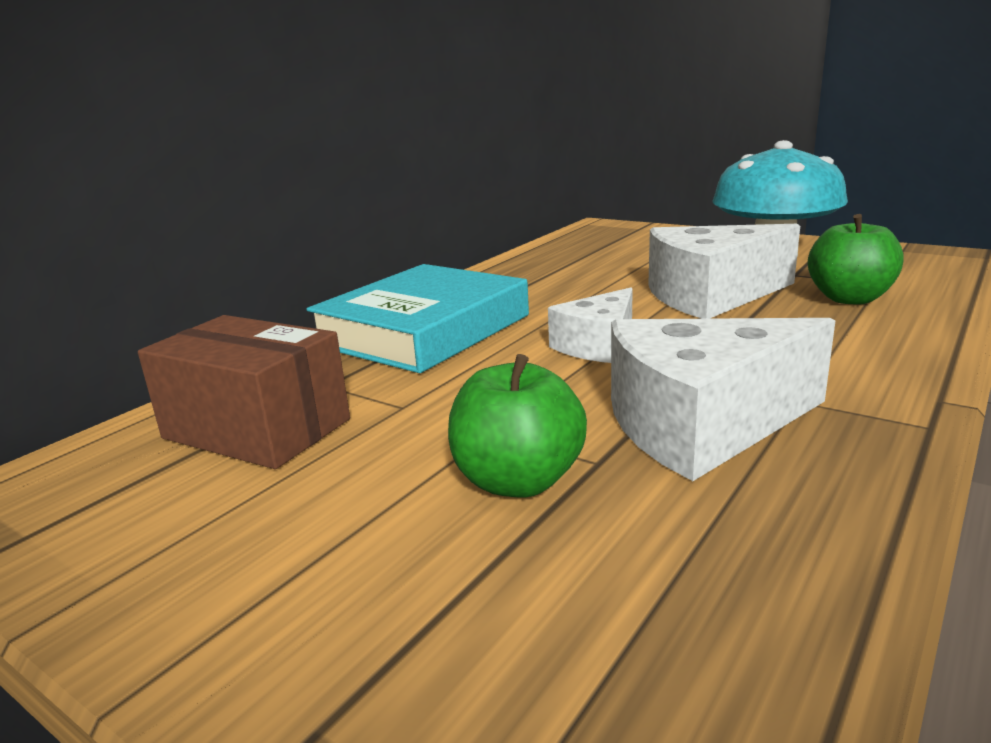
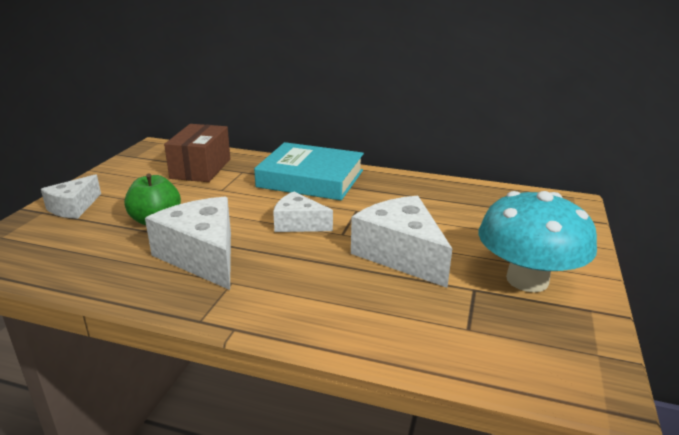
camera: 70 degrees right, 5 degrees up
(335, 642) = (74, 207): none -> white cheese
(849, 298) = (417, 310): green apple -> none

